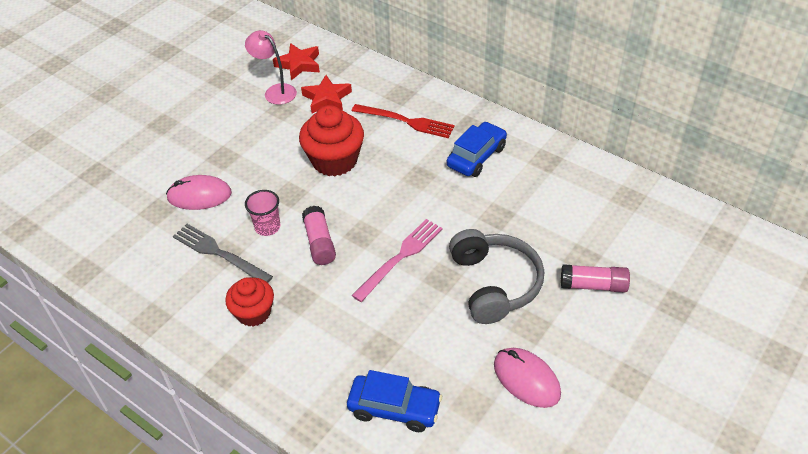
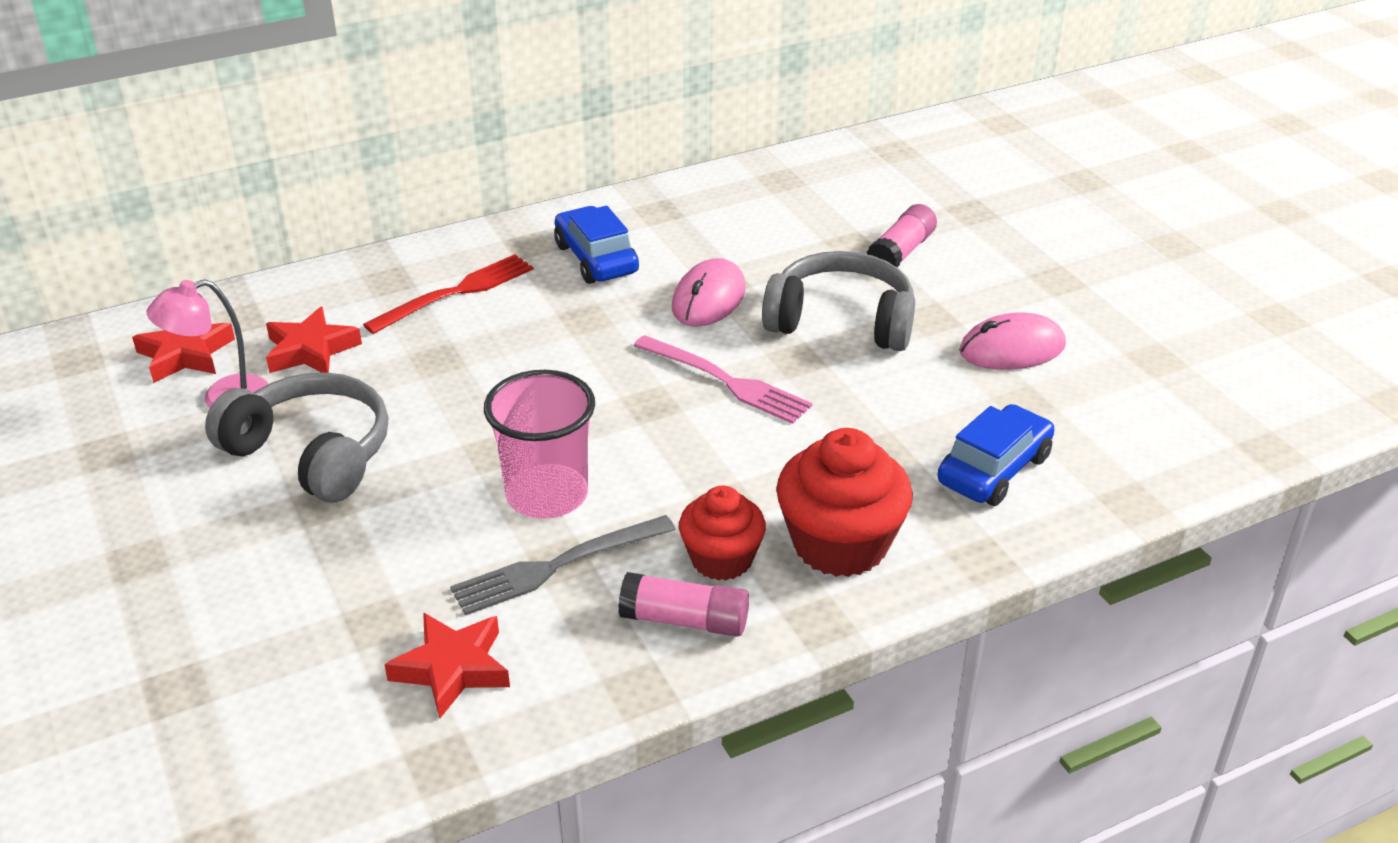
camera: 65 degrees left, 10 degrees down
(138, 249) = (452, 669): none -> red star
(199, 195) = (392, 556): pink mouse -> pink mouse (708, 299)
(253, 137) = (311, 454): none -> grey headphones
(267, 227) = (547, 495): pink cup -> pink cup, size x1.69
(319, 243) = (632, 450): pink glue stick -> pink glue stick (685, 620)
(334, 160) = (466, 384): red cupcake -> red cupcake (840, 544)
(401, 256) = (728, 382): pink fork -> pink fork turned 150 degrees clockwise

